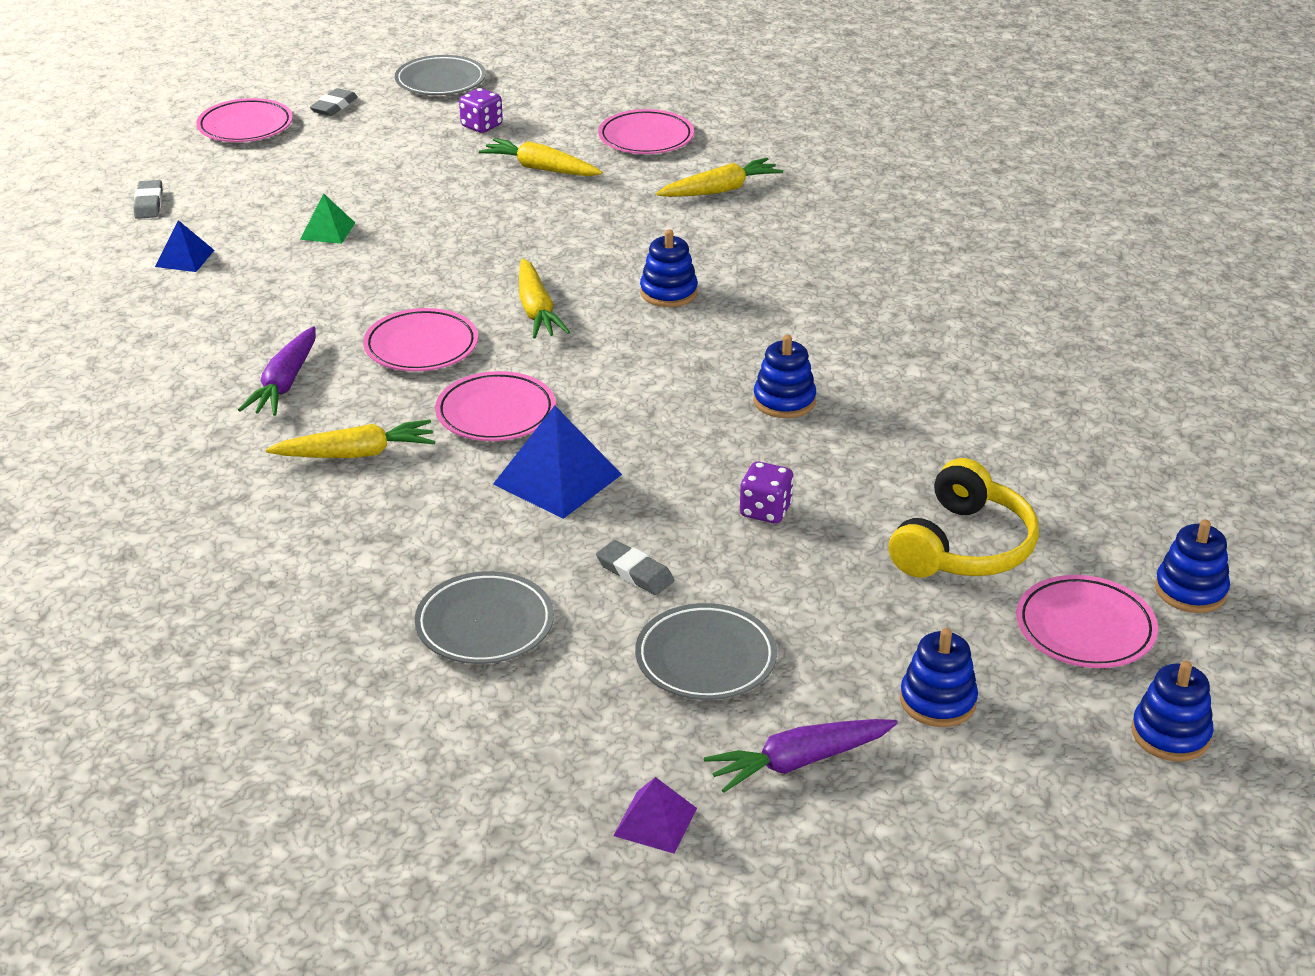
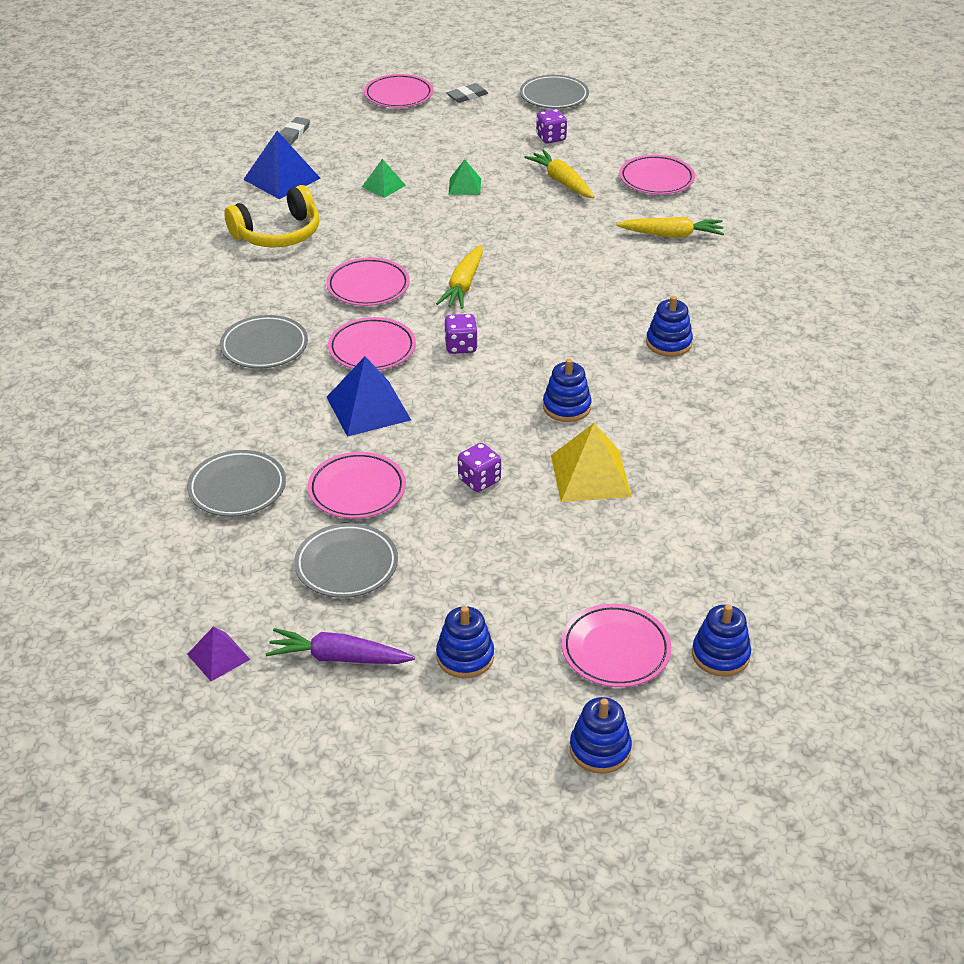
camera: 30 degrees right, 5 degrees up
(184, 258) = (281, 178): blue pyramid -> blue pyramid, size x1.75
(284, 383) = (265, 284): purple carrot -> none
(356, 454) = (264, 346): yellow carrot -> grey plate
(430, 204) = (465, 186): none -> green pyramid
(600, 376) = (461, 346): none -> purple dice
(635, 572) = (357, 490): grey eraser -> pink plate
(668, 292) = (563, 301): blue stacking toy -> blue stacking toy (669, 343)
(881, 462) = (590, 476): none -> yellow pyramid
(964, 547) = (588, 558): yellow headphones -> yellow headphones (278, 234)

